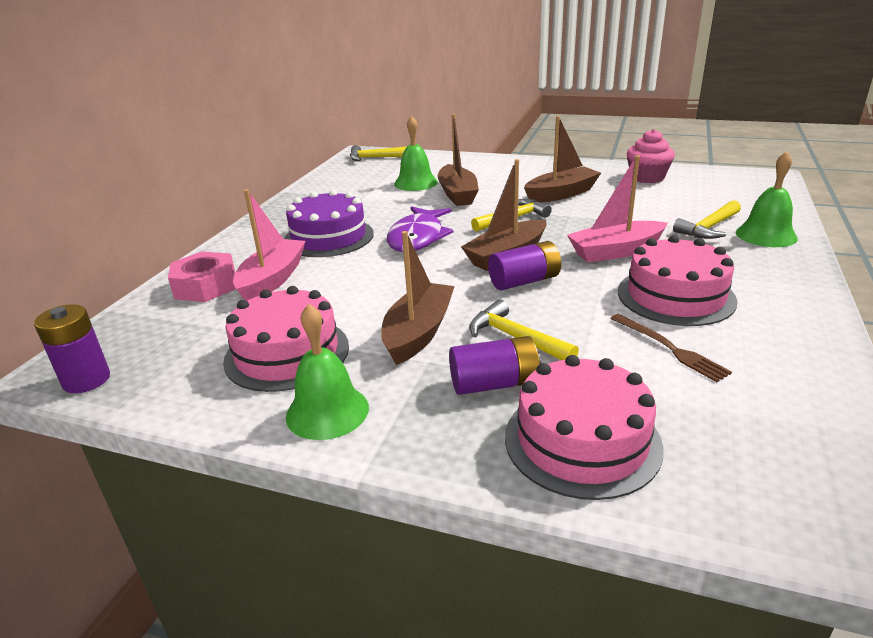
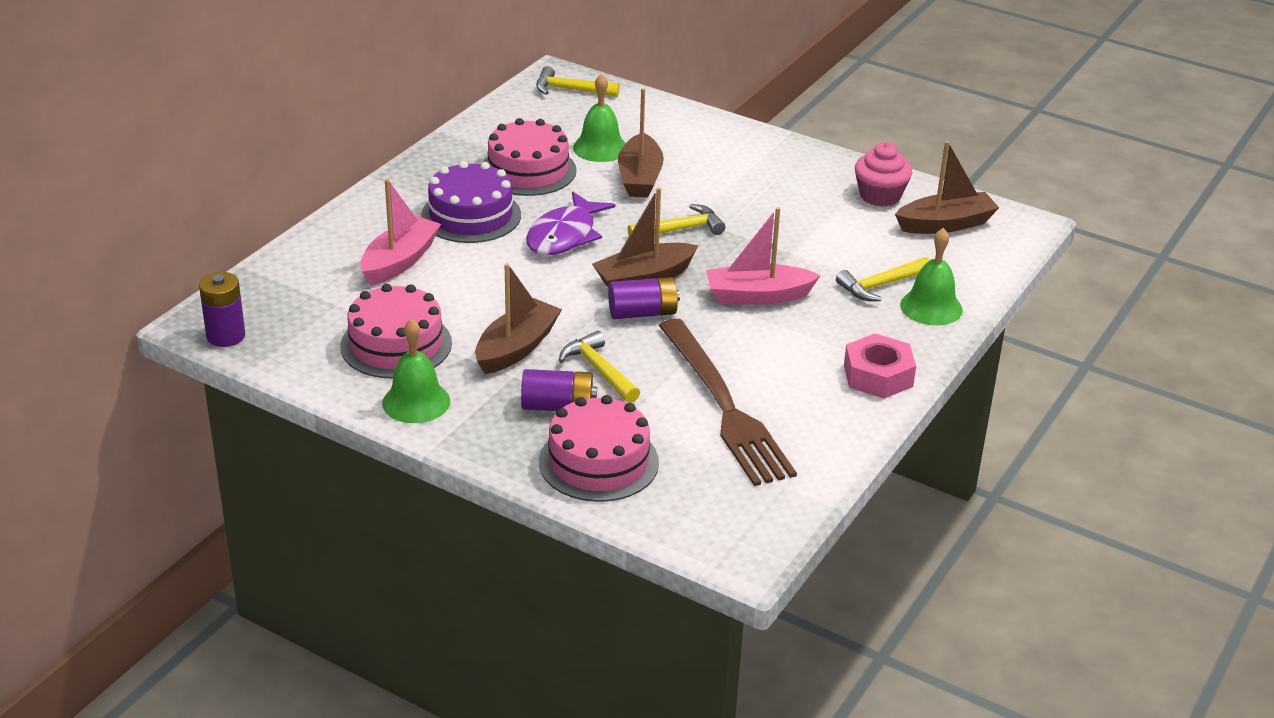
camera: 10 degrees right, 5 degrees up
(206, 286) = (334, 256): pink nut -> pink nut (878, 375)
(561, 194) = (759, 202): brown boat -> brown boat (945, 224)
(670, 348) = (724, 406): brown fork -> brown fork, size x2.21
(675, 296) = (773, 358): pink cake -> pink cake (528, 170)

